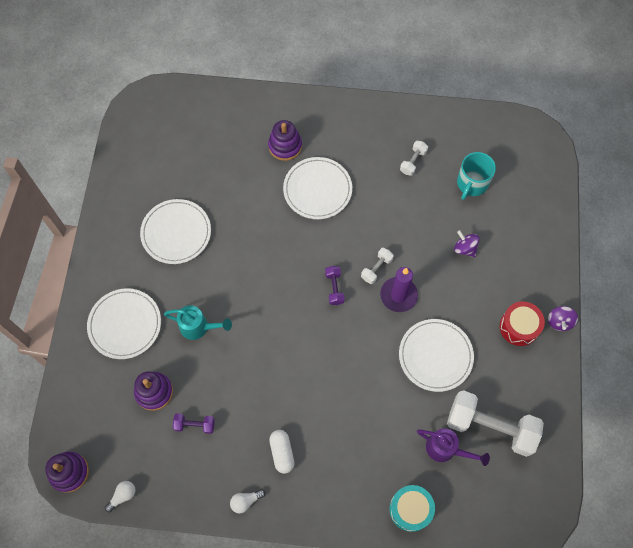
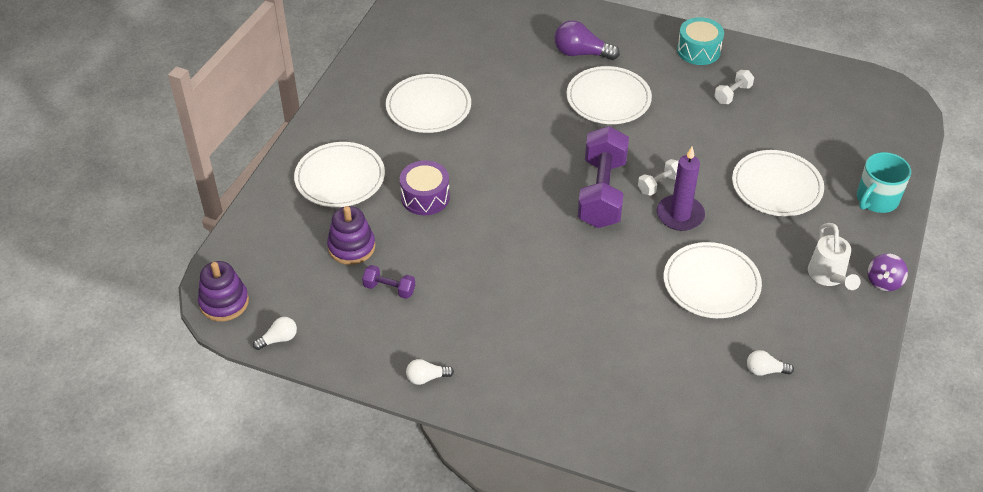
camera: 15 degrees right, 20 degrees down
(198, 327) = (425, 197): turquoise watering can -> purple drum
(282, 453) = (487, 339): white capsule -> none
(285, 146) = (581, 53): purple stacking toy -> purple light bulb
(334, 288) = (601, 193): purple dumbbell -> purple dumbbell, size x2.21
(410, 509) = (635, 433): turquoise drum -> turquoise drum (698, 50)
(445, 449) = (699, 380): purple watering can -> none
(465, 248) = (776, 186): purple spinning top -> white plate
(471, 183) = (801, 127): turquoise mug -> turquoise mug (876, 199)
(490, 427) = (765, 370): white dumbbell -> white light bulb
(519, 327) = (828, 276): red drum -> white watering can

